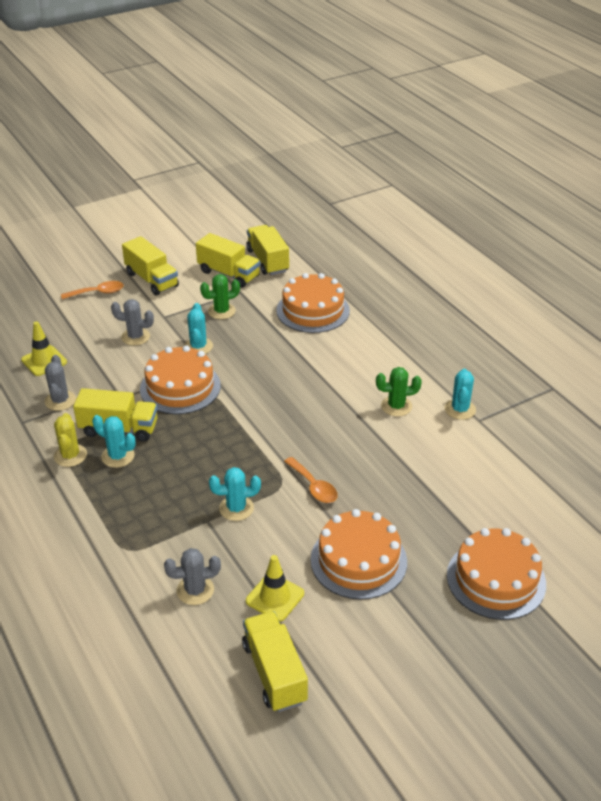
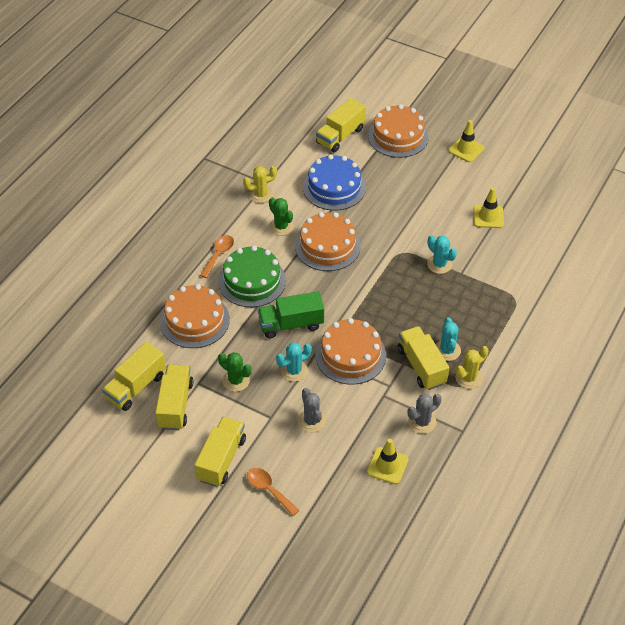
camera: 120 degrees left, 10 degrees up
(195, 590) = (514, 252): grey cactus -> none
(254, 364) = (291, 324): none -> green truck
(274, 672) = (533, 196): yellow truck -> yellow truck (340, 136)
(313, 486) = (391, 236): orange spoon -> orange spoon (218, 255)
(333, 359) = (252, 281): none -> green cake
(358, 560) = (432, 193): orange cake -> orange cake (327, 246)
(422, 645) = (466, 149): none -> yellow traffic cone
(432, 473) = (334, 187): none -> blue cake
(460, 409) = (261, 195): turquoise cactus -> yellow cactus

